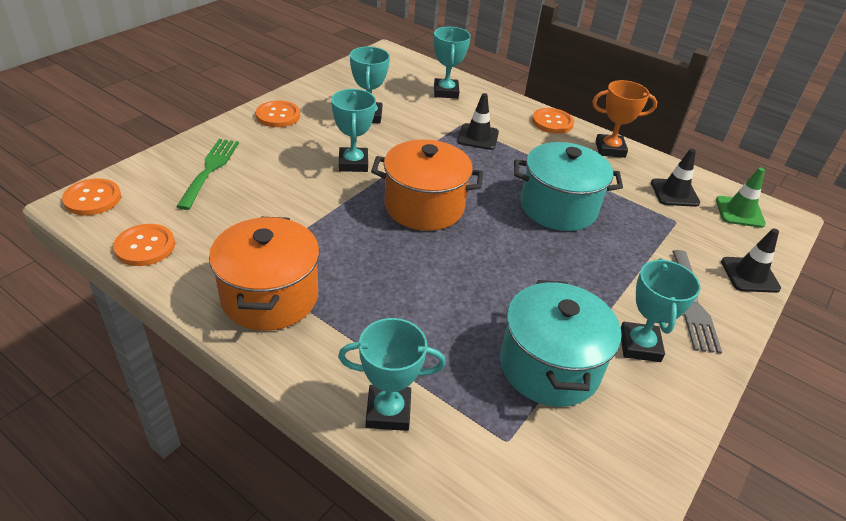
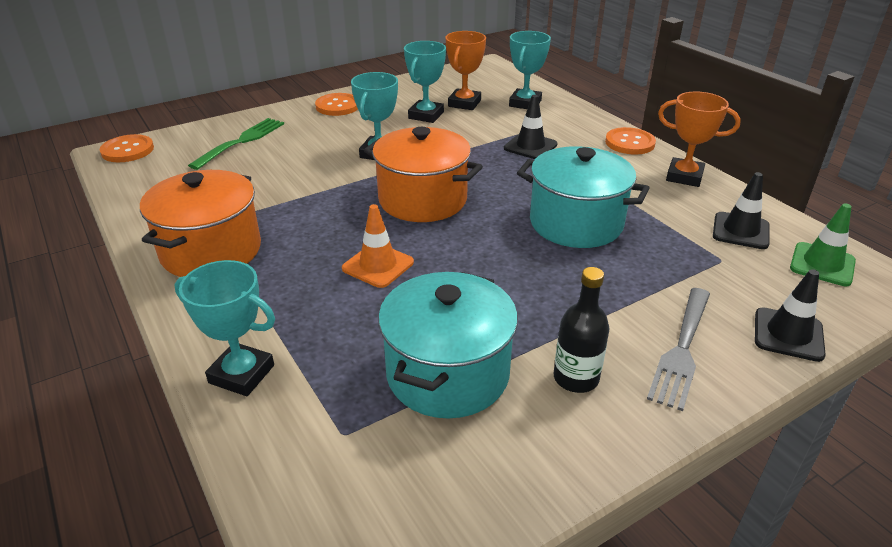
camera: 25 degrees right, 5 degrees down
(145, 246) = (139, 192): orange button -> none
(394, 98) = (464, 103): none -> orange trophy
(430, 280) = (378, 265): none -> orange traffic cone
(639, 345) = (576, 378): turquoise trophy -> black bottle

